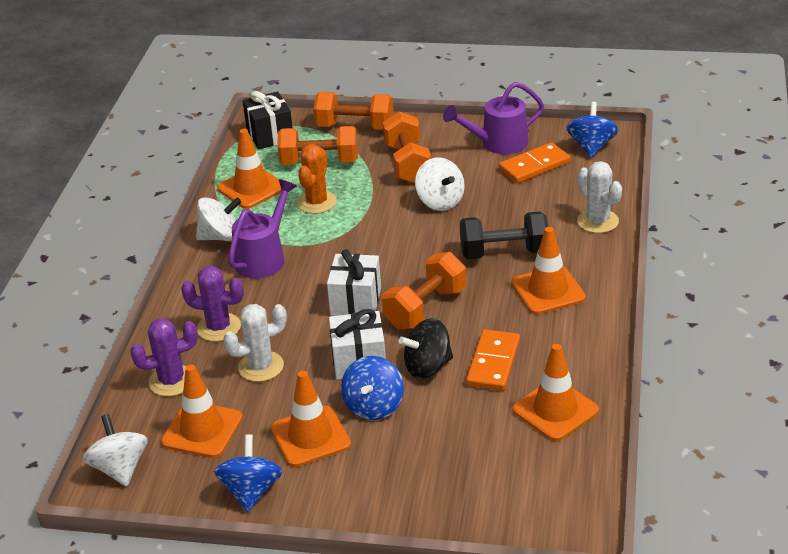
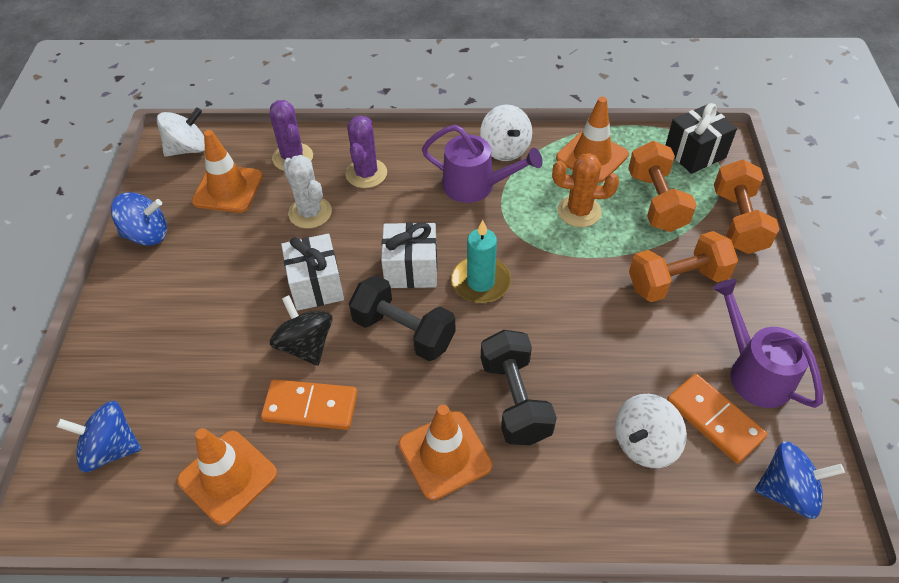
camera: 80 degrees right, 15 degrees up
(310, 437) = (210, 264): orange traffic cone -> none
(374, 406) = (248, 307): blue spinning top -> blue spinning top (111, 449)
(382, 262) = (480, 282): none -> turquoise candle
(425, 308) = (403, 331): orange dumbbell -> black dumbbell
(440, 201) = (607, 322): white spinning top -> white spinning top (644, 443)
(597, 221) = (603, 508): white cactus -> none

